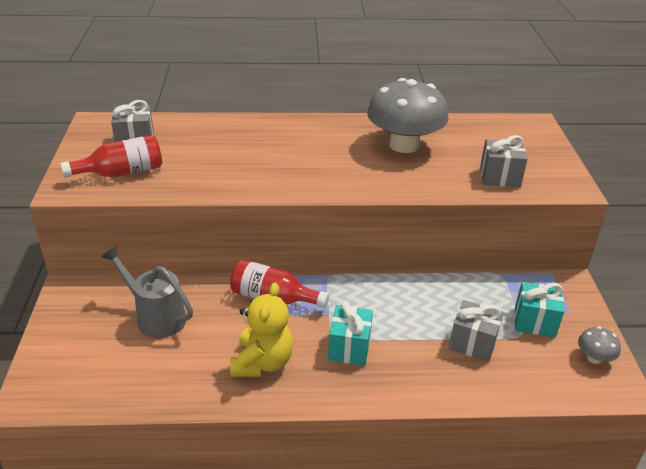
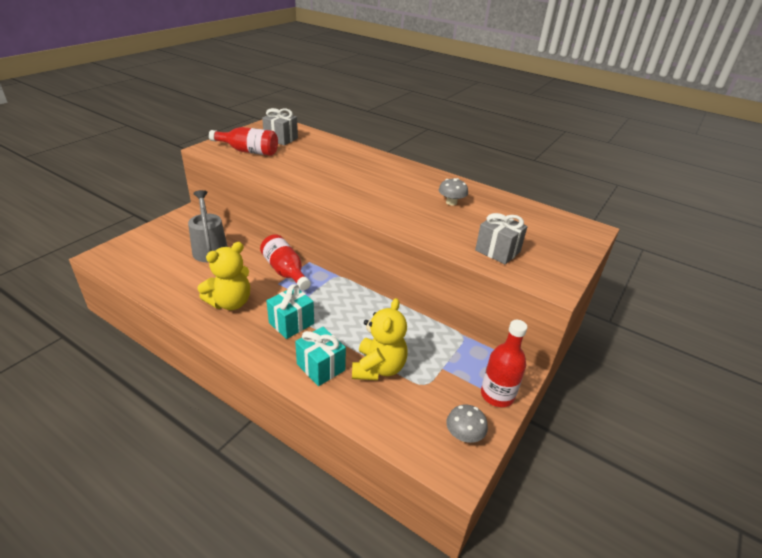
camera: 35 degrees right, 0 degrees up
(404, 145) = (451, 202): grey mushroom -> grey mushroom, size x0.43
(473, 343) = (378, 368): grey gift -> yellow teddy bear
(534, 322) = (447, 381): turquoise gift -> turquoise gift (321, 367)
(578, 310) = (497, 395): none -> red bottle

